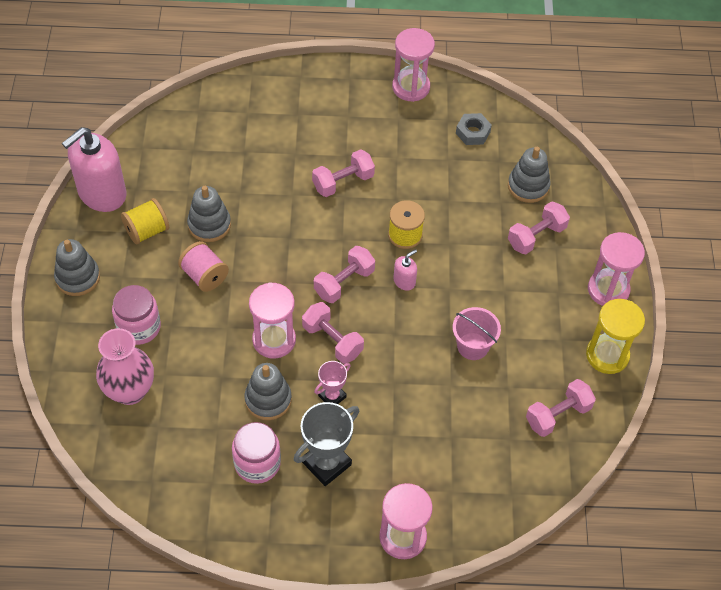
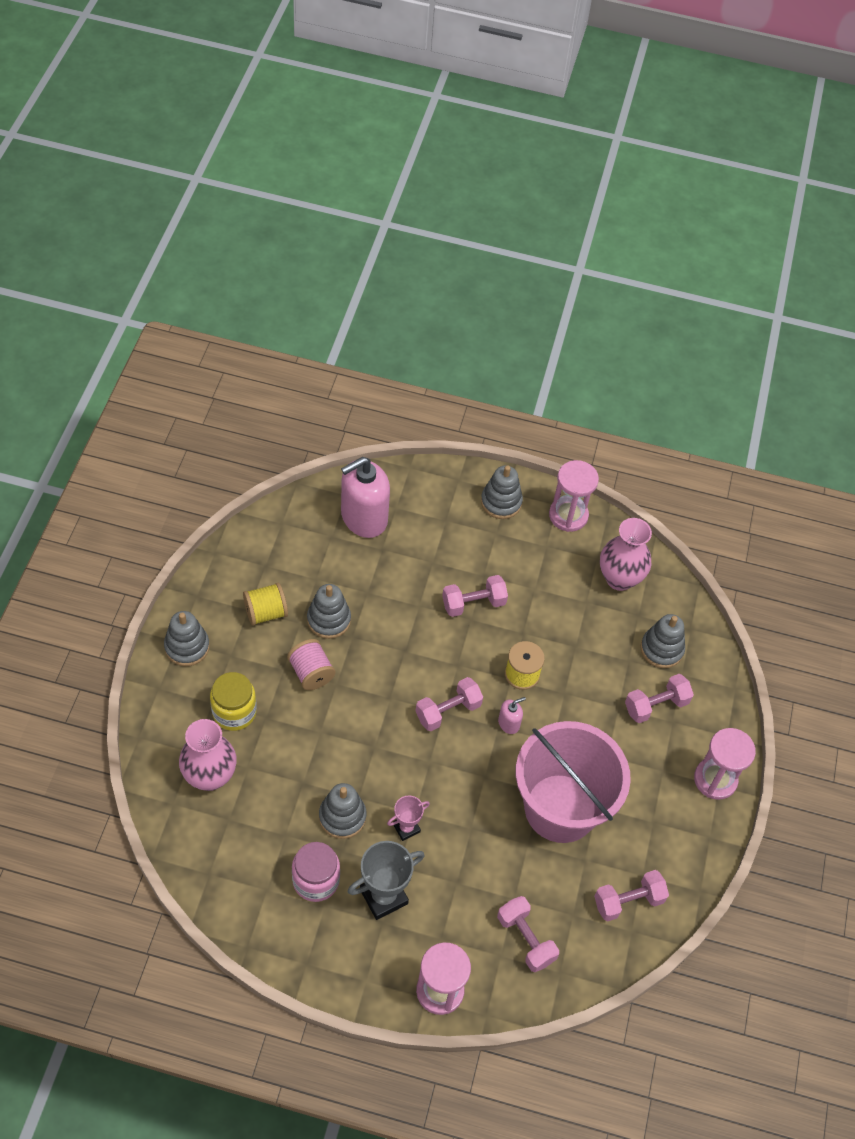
camera: 10 degrees right, 0 degrees up
(102, 193) = (231, 563): pink soap dispenser -> pink soap dispenser (364, 518)
(139, 327) = (234, 712): pink jar -> yellow jar
(274, 340) = (363, 756): pink hourglass -> none
(332, 340) = (421, 769): pink dumbbell -> pink dumbbell (525, 939)
(345, 88) = (501, 502): none -> grey stacking toy
(472, 346) = (560, 808): pink bucket -> pink bucket, size x2.26
(473, 132) = (619, 578): grey nut -> pink vase
(607, 355) = (695, 849): yellow hourglass -> none

